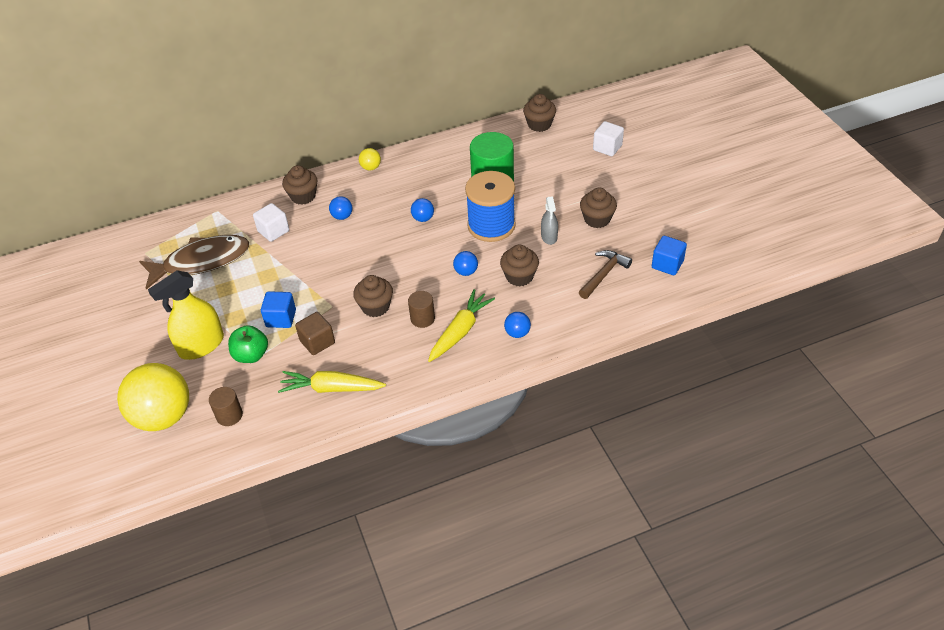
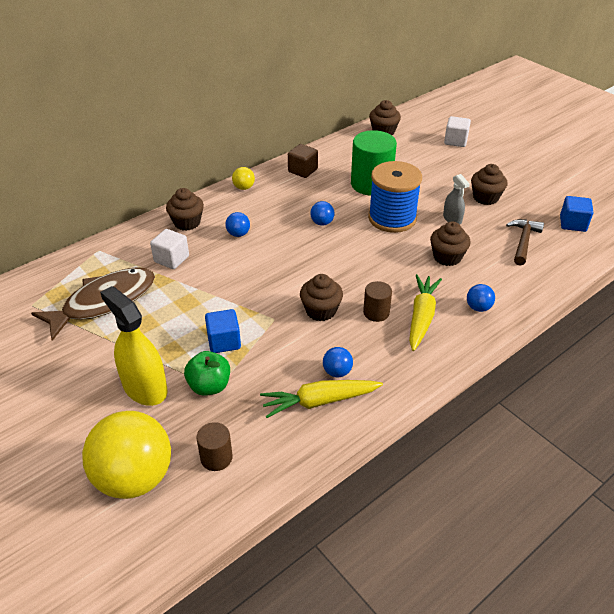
camera: 20 degrees left, 5 degrees down
(201, 345) = (145, 388): yellow spray bottle -> yellow spray bottle turned 105 degrees clockwise
(317, 342) = (277, 357): brown cube -> brown cube (302, 170)
(466, 272) = (393, 262): blue ball -> blue ball (337, 372)

